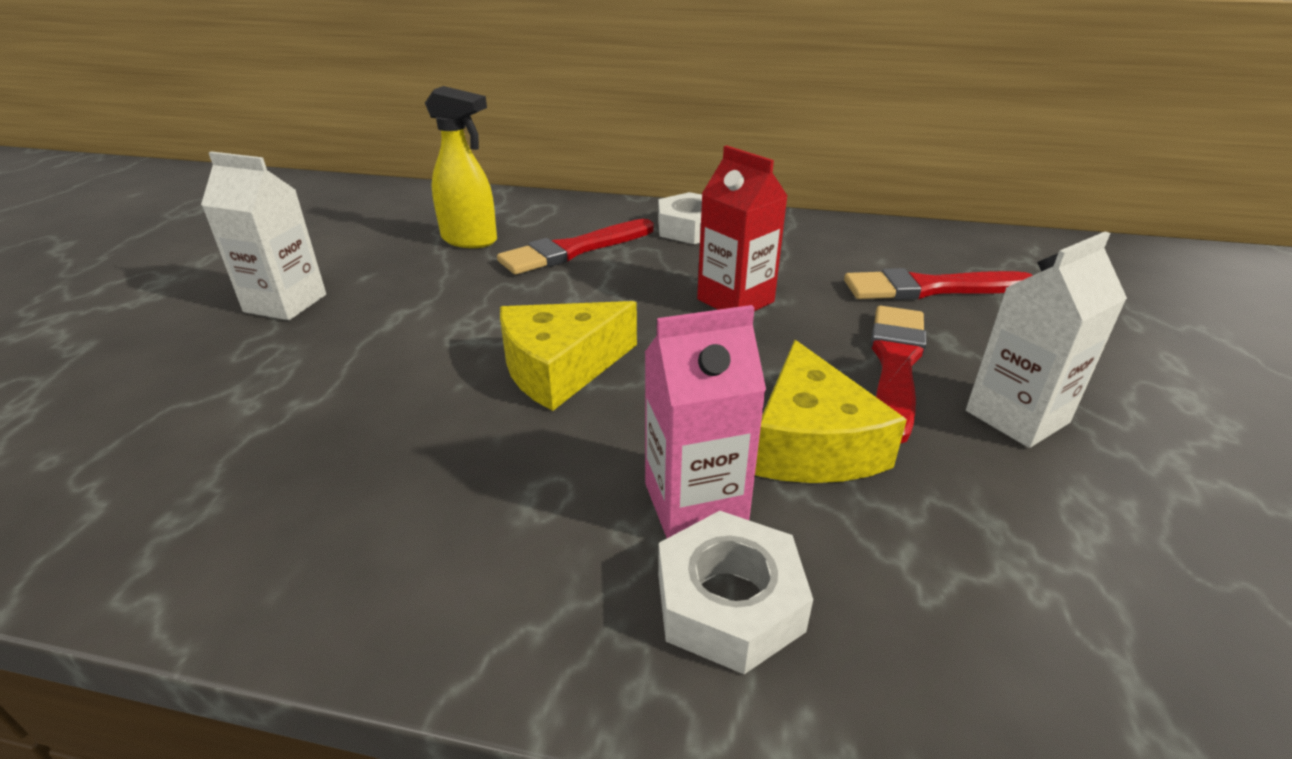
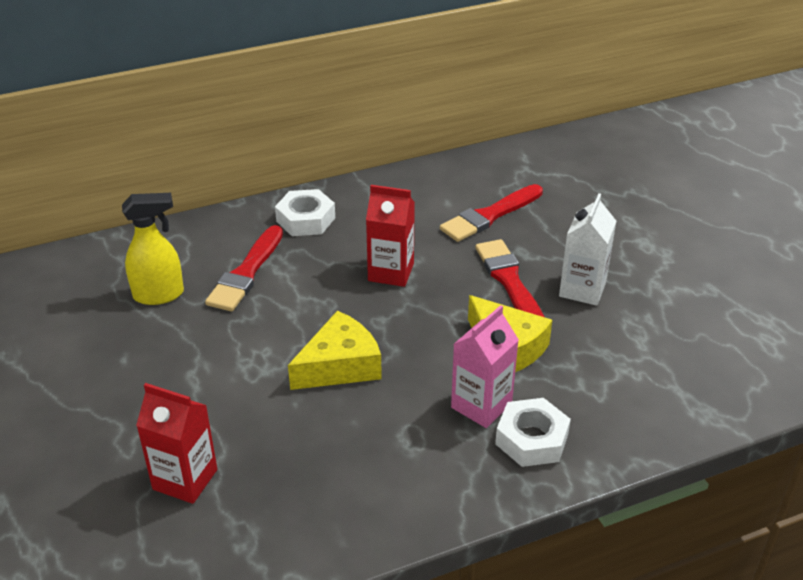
camera: 35 degrees left, 5 degrees up
(240, 408) = (185, 479): none -> red carton
(285, 303) = (98, 404): white carton -> none
(560, 368) = (340, 365): yellow cheese -> yellow cheese turned 150 degrees counterclockwise

